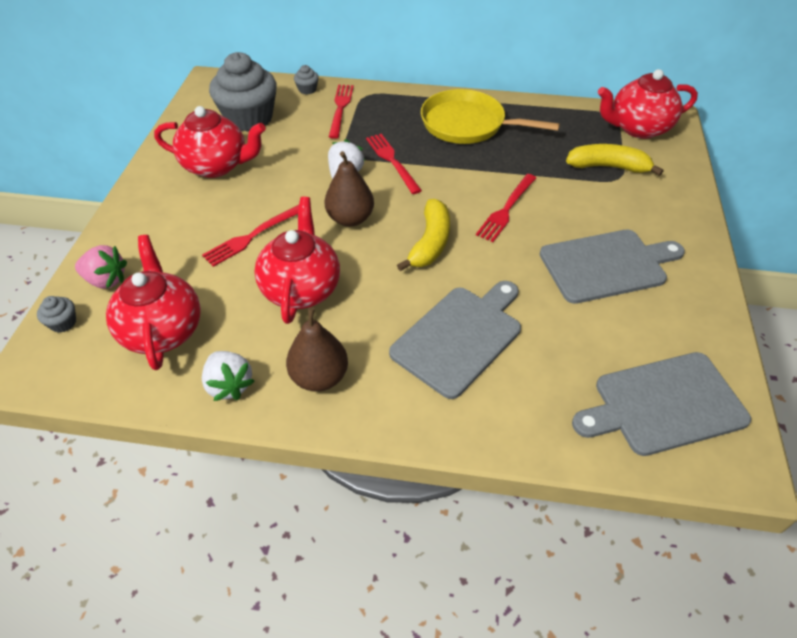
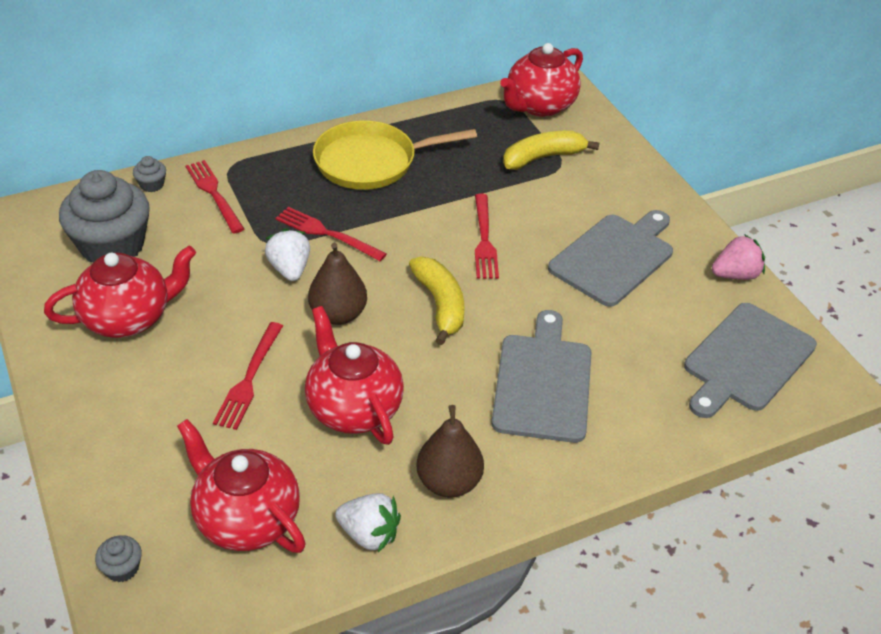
camera: 35 degrees left, 5 degrees down
(106, 280) = (125, 501): pink strawberry -> pink strawberry (735, 275)

